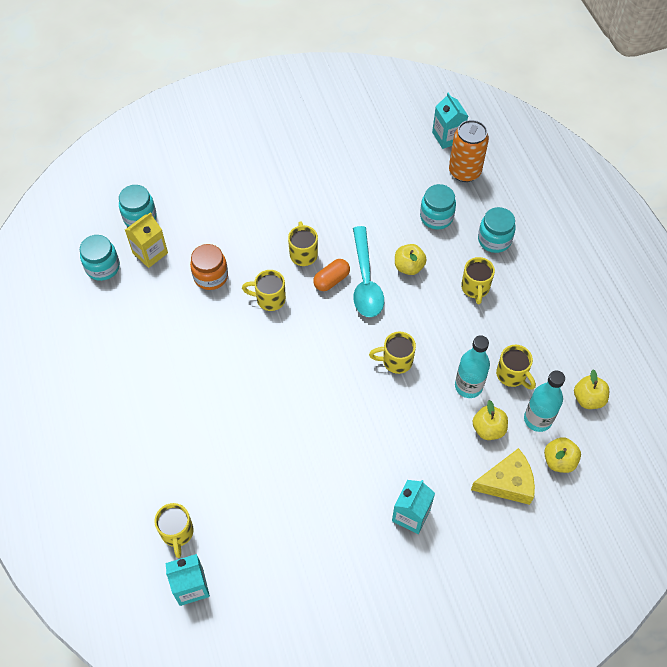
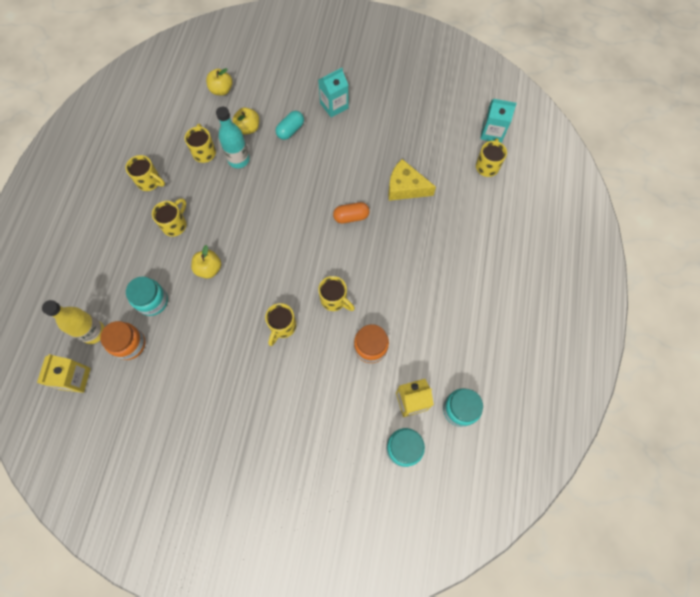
camera: 150 degrees left, 10 degrees up
(331, 280) = (276, 290): orange capsule -> orange capsule (351, 217)
(365, 281) = (250, 275): turquoise spoon -> none
(396, 361) = (274, 201): yellow mug -> yellow mug (150, 182)
(426, 178) = (129, 344): none -> orange jar
(439, 453) = (290, 130): none -> turquoise capsule
(447, 137) = (75, 378): turquoise carton -> yellow carton
(464, 171) = (93, 332): orange can -> yellow bottle
(494, 240) = (127, 256): turquoise jar -> none
(507, 482) = (262, 94): yellow cheese -> yellow cheese (405, 187)
(537, 419) = (213, 118): turquoise bottle -> none
(588, 399) = (170, 114): yellow apple -> none

